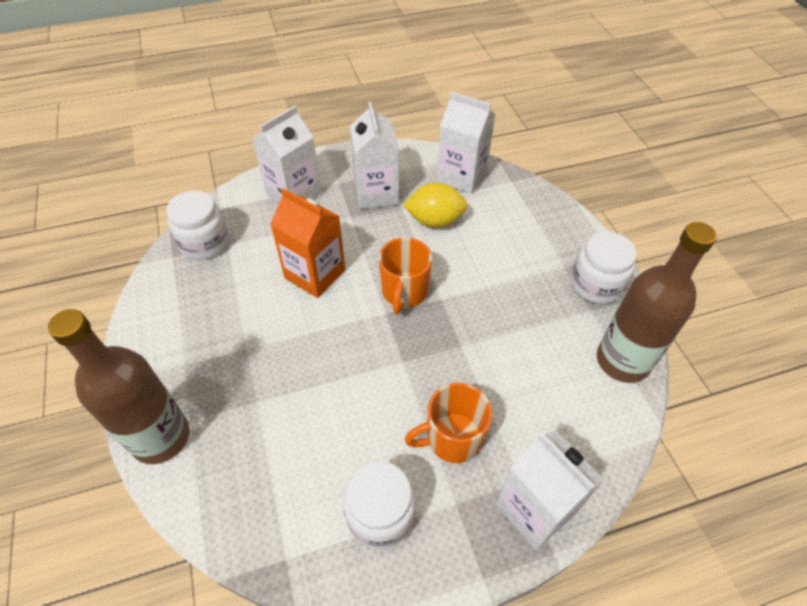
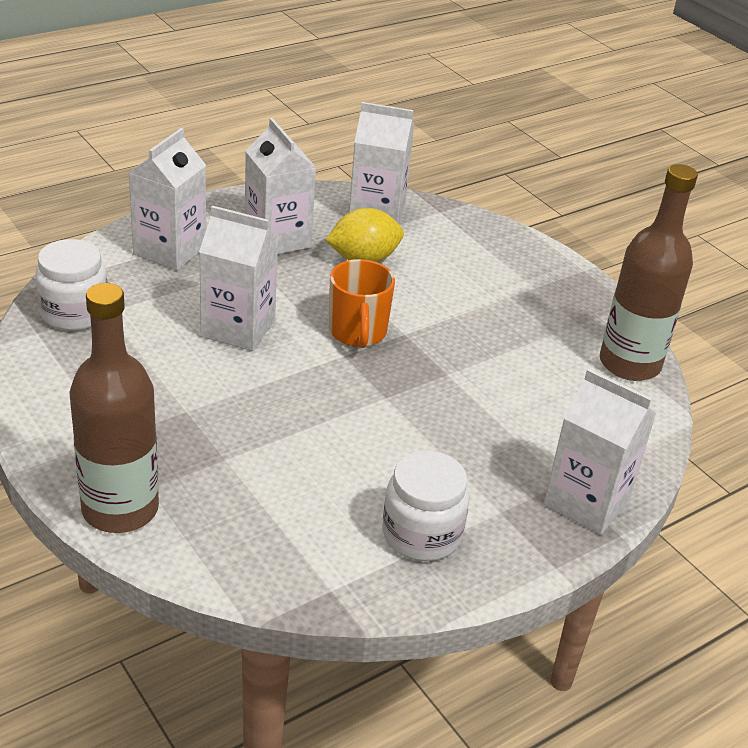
camera: 20 degrees left, 15 degrees down
(315, 274) = (238, 328): orange carton -> white carton
(452, 438) = (472, 457): orange mug -> none
(595, 284) = (575, 299): white jar -> none

